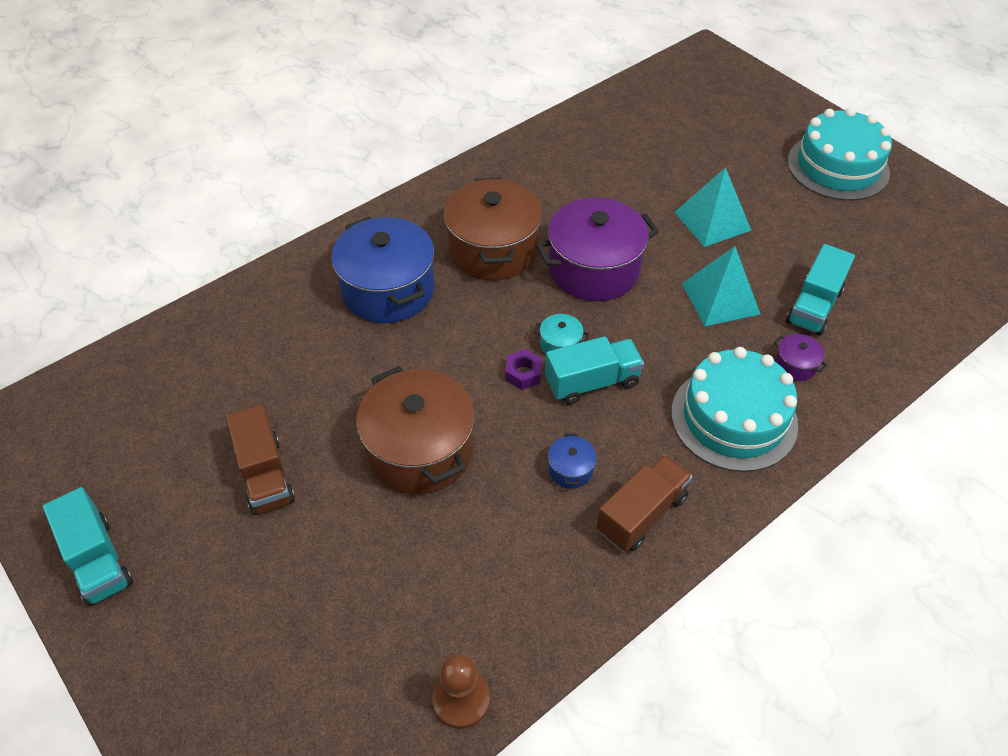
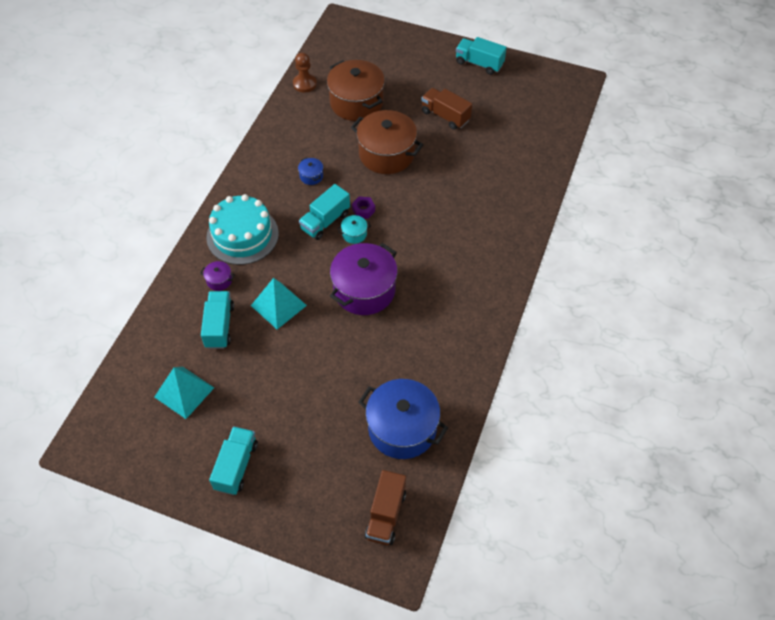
camera: 150 degrees right, 5 degrees up
(388, 290) = (470, 222): blue pot -> blue pot (402, 428)
(493, 250) = (432, 275): brown pot -> brown pot (356, 102)
(641, 514) = (268, 172): brown truck -> brown truck (386, 514)
(712, 221) = (308, 365): turquoise pyramid -> turquoise pyramid (184, 392)
(838, 167) = (236, 466): turquoise cake -> turquoise truck

